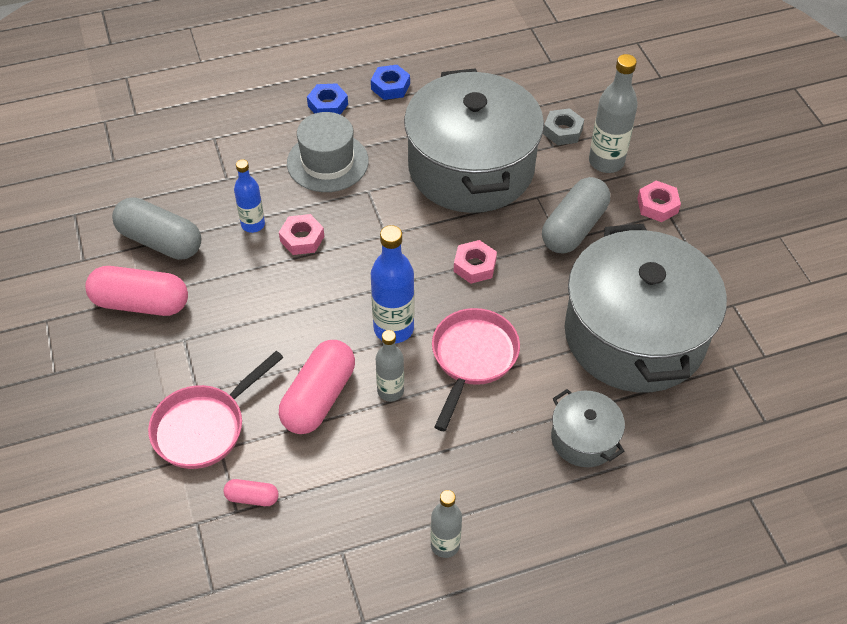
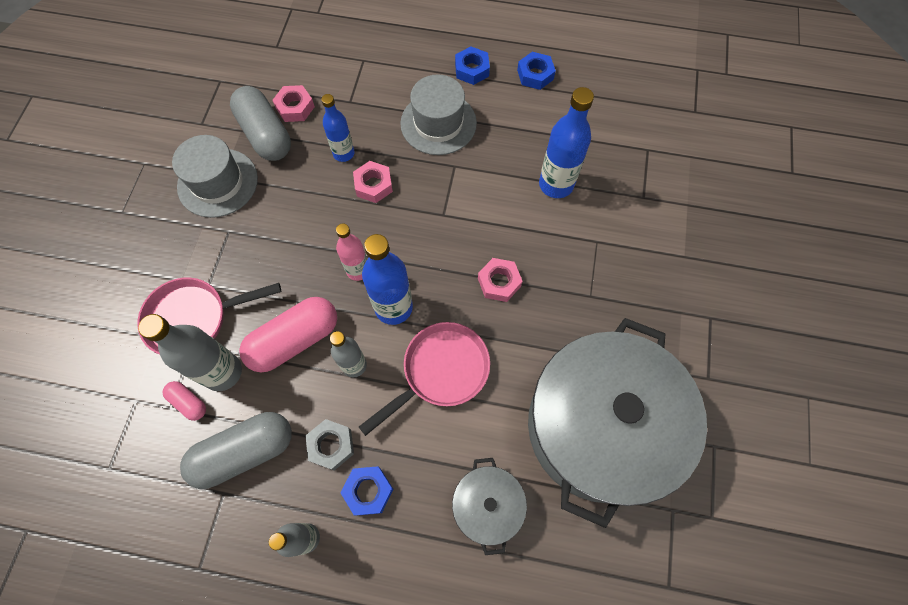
camera: 30 degrees right, 15 degrees up
(141, 303) = (218, 183): pink capsule -> grey hat
(338, 314) = (358, 270): none -> pink bottle
(471, 167) = (556, 184): grey pot -> blue bottle
(474, 481) = (368, 491): none -> blue nut
(563, 131) = (662, 186): grey nut -> grey nut (331, 445)
(573, 228) = (611, 289): grey capsule -> grey capsule (244, 452)
(606, 162) = (683, 236): grey bottle -> grey bottle (223, 372)
(657, 205) = (705, 304): pink nut -> pink nut (295, 107)

